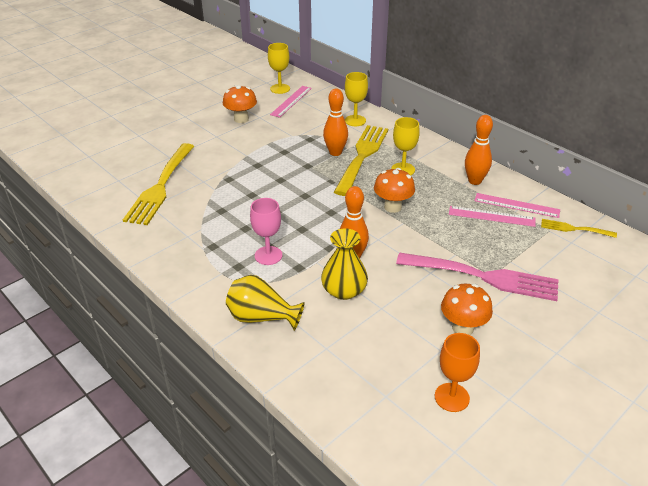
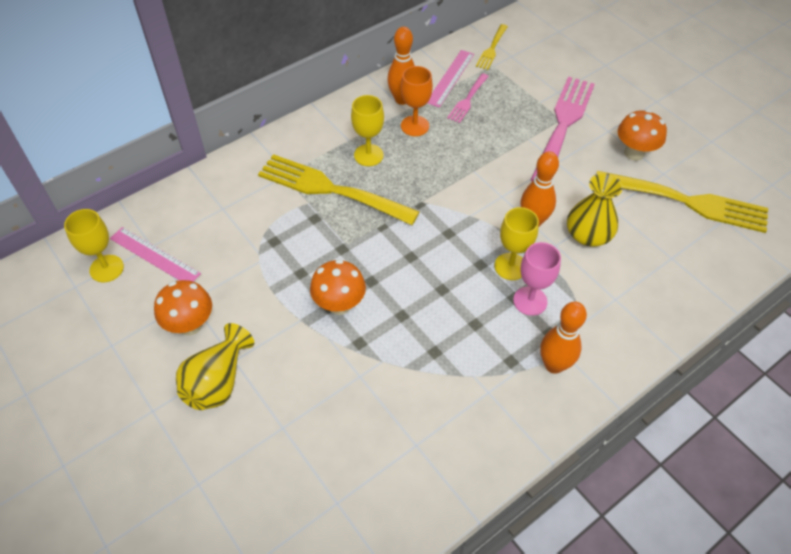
camera: 85 degrees left, 15 degrees up
(160, 186) = (365, 435): yellow fork -> yellow fork (687, 202)
(262, 317) = (635, 311): yellow vase -> yellow vase (218, 382)
(335, 152) = (316, 216): orange bowling pin -> orange bowling pin (554, 365)
(355, 120) = (238, 186): yellow goblet -> yellow goblet (510, 266)
(392, 207) = (444, 175): orange mushroom -> orange mushroom (339, 305)
(452, 397) = (717, 176): orange goblet -> orange goblet (415, 126)
(491, 216) = (467, 100): pink ruler -> pink fork

